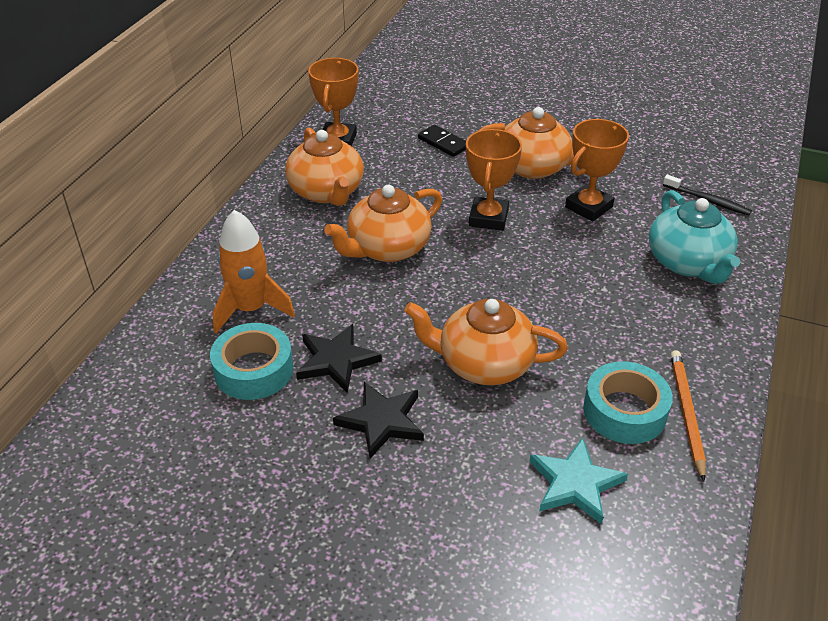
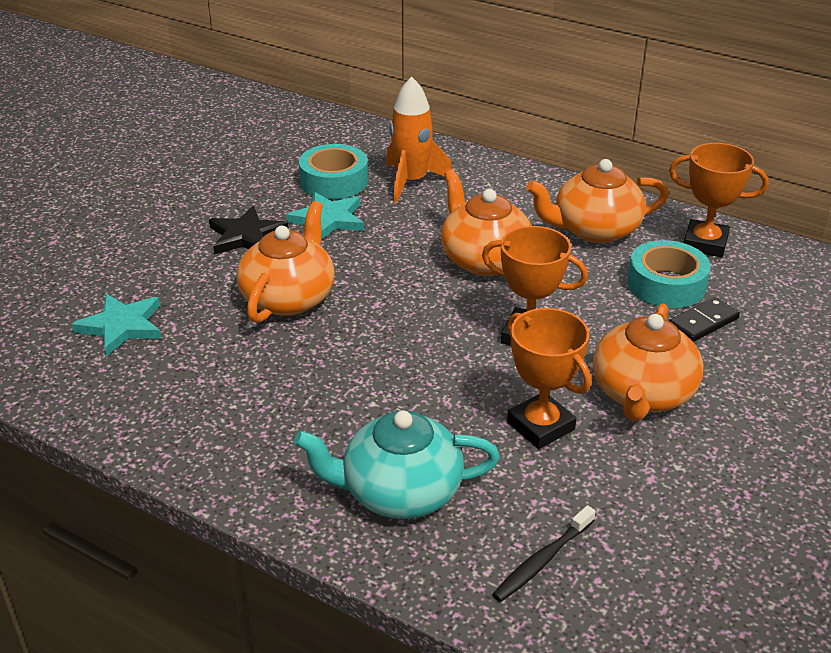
camera: 100 degrees right, 5 degrees down
(336, 360) = (328, 219): black star -> turquoise star
(624, 411) = (184, 375): turquoise tape -> turquoise tape (666, 284)
(686, 413) = (159, 417): orange pencil -> none

